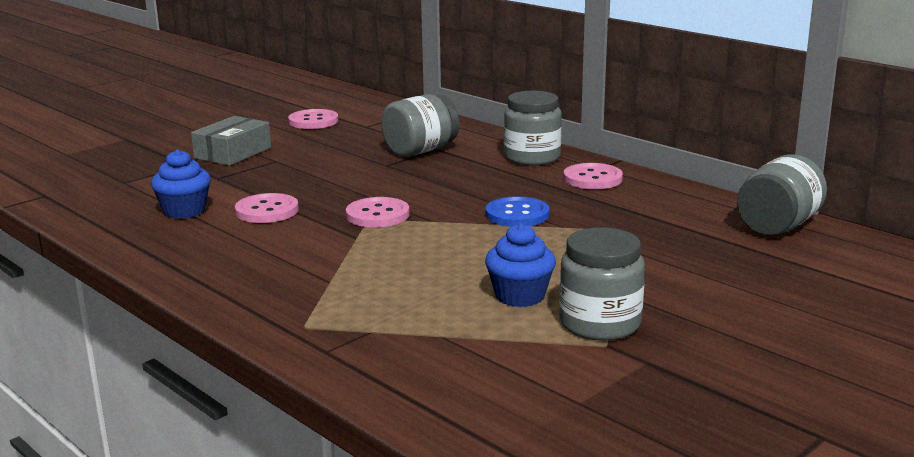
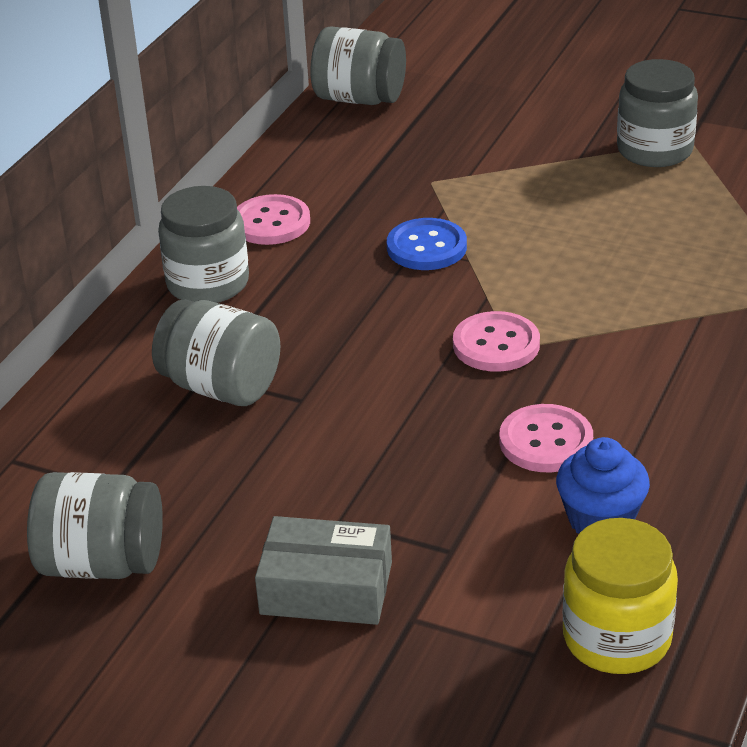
camera: 110 degrees left, 15 degrees up
(102, 198) = (617, 638): none -> yellow jar
(313, 121) = (102, 563): pink button -> grey jar
(520, 296) = (635, 198): blue cupcake -> none

